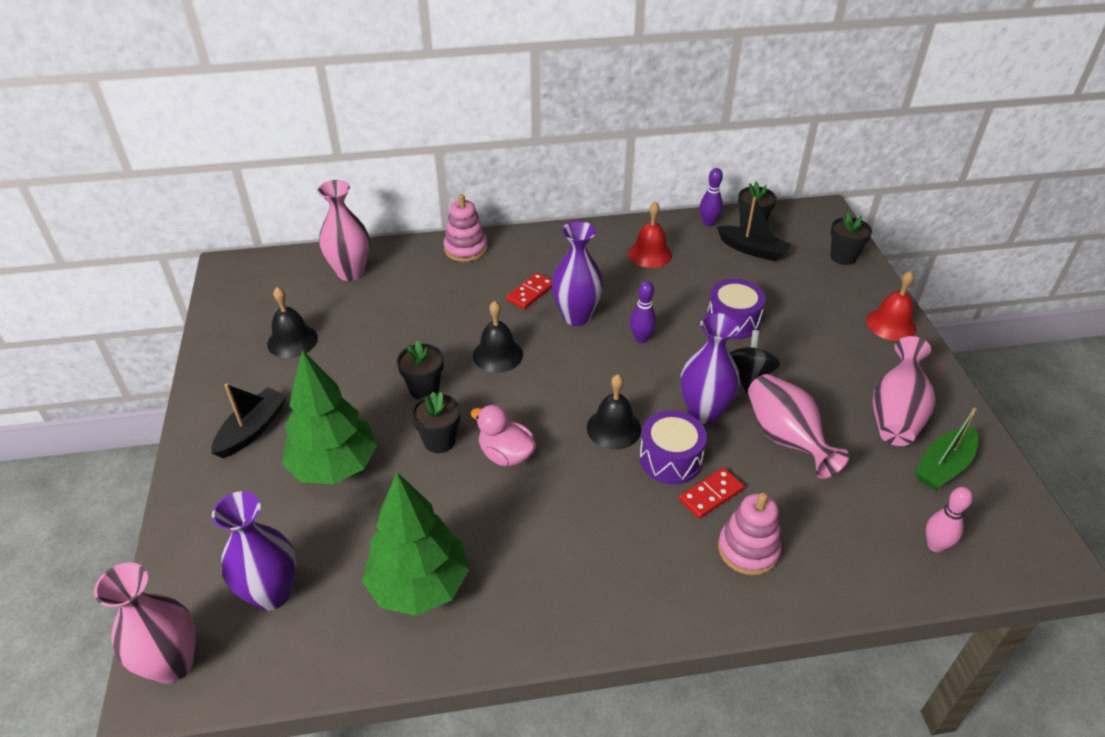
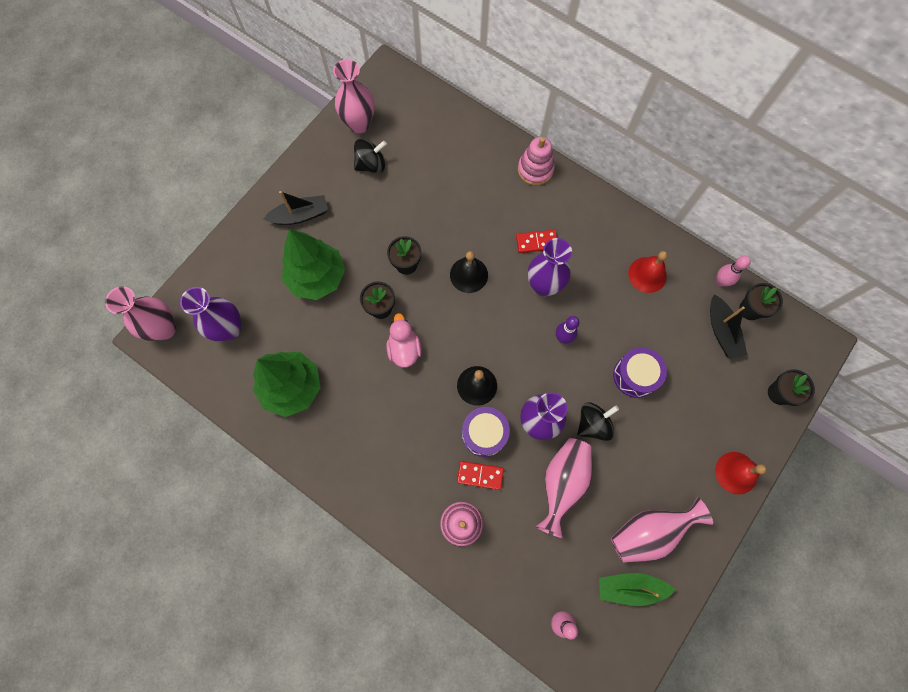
camera: 45 degrees right, 30 degrees up
(292, 341) = (371, 165): black bell -> black spinning top
(351, 272) = (449, 133): pink vase -> pink vase (359, 124)
(708, 223) = (721, 281): purple bowling pin -> pink bowling pin

